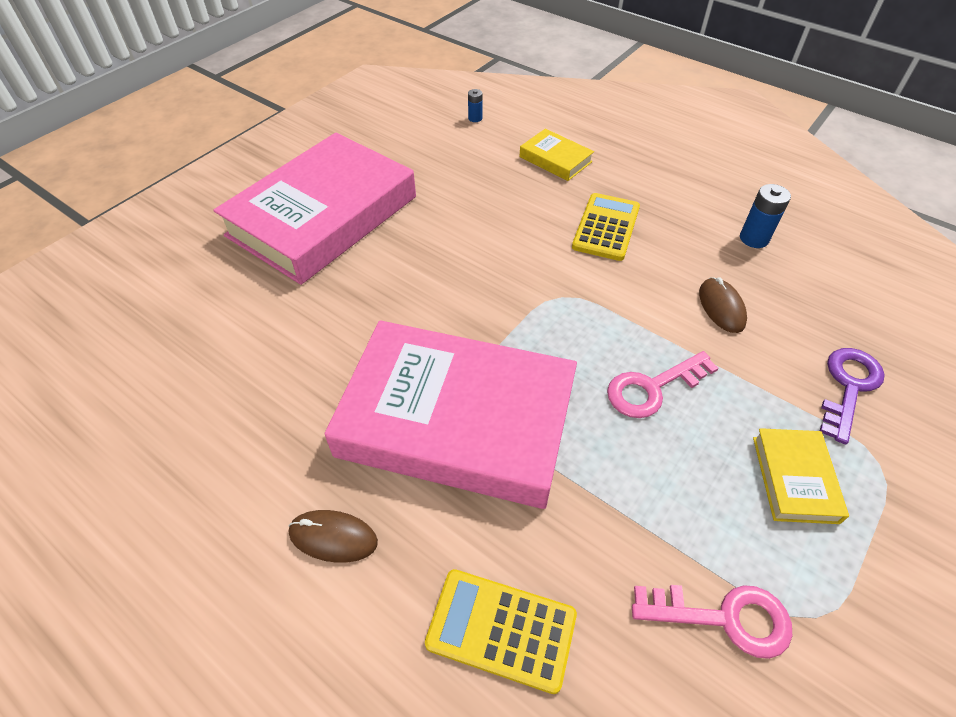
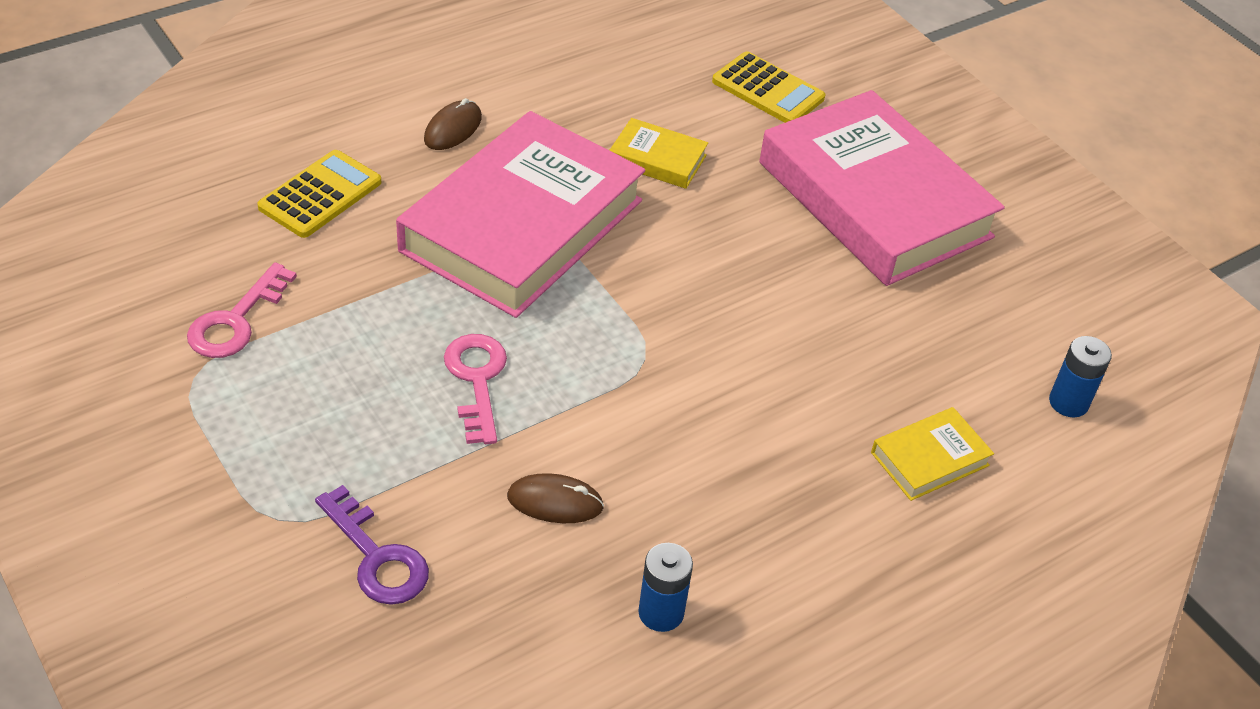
camera: 105 degrees right, 5 degrees down
(475, 118) = (1068, 402): blue battery -> blue battery, size x1.68
(606, 227) = (752, 453): yellow calculator -> yellow calculator (768, 90)
(794, 479) = (310, 438): yellow book -> yellow book (657, 159)

